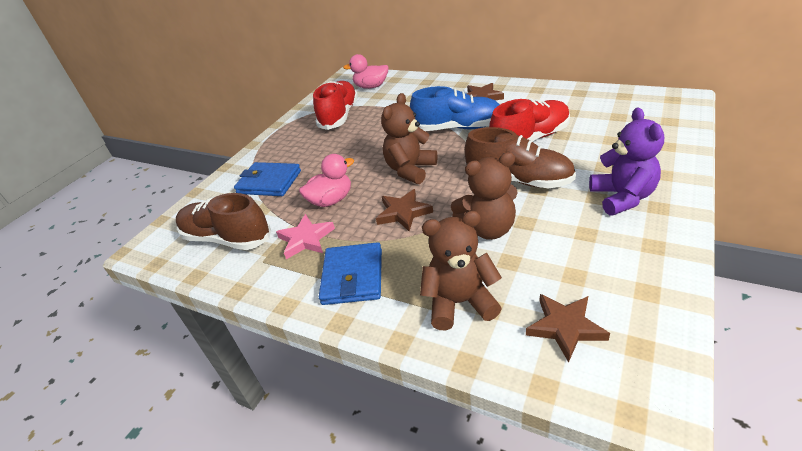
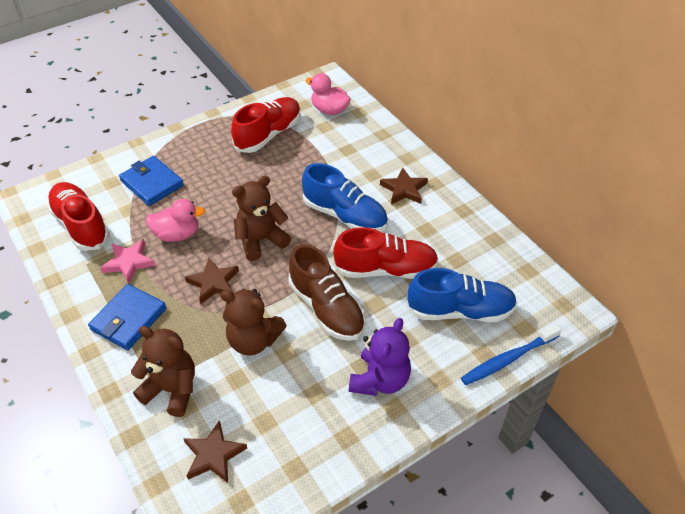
camera: 25 degrees right, 10 degrees up
(227, 238) = (81, 225): brown shoe -> red shoe
(615, 133) = (460, 310): none -> blue shoe
(687, 140) = (508, 359): none -> blue toothbrush

